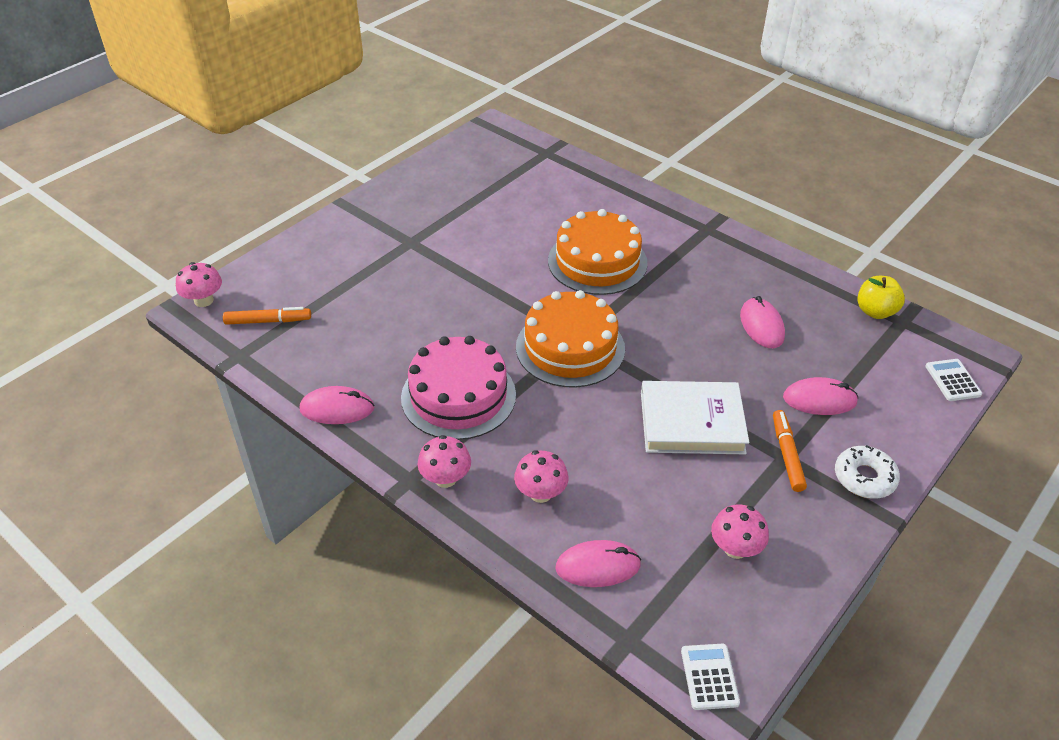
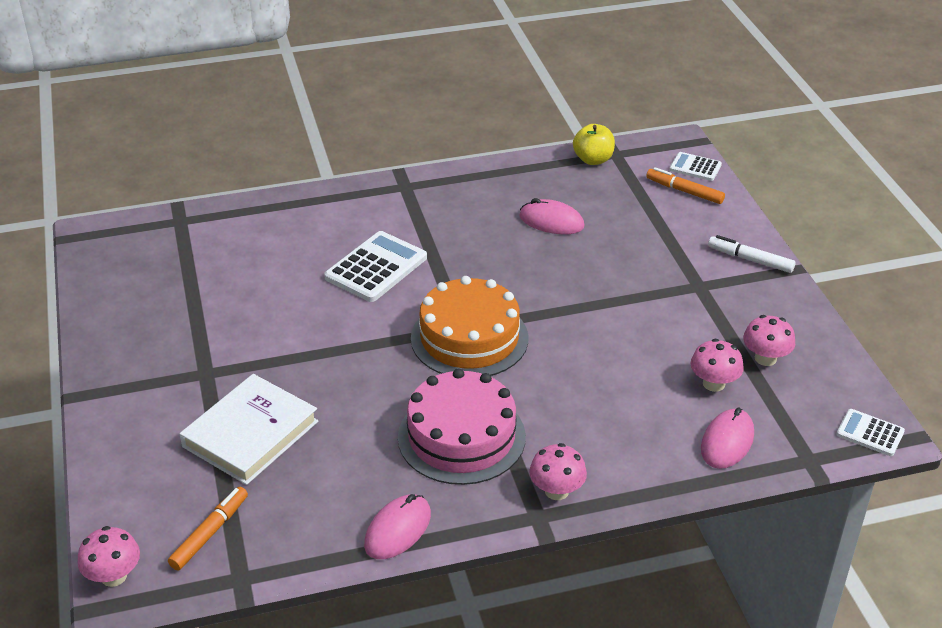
camera: 55 degrees left, 5 degrees down
(540, 493) = (624, 438): pink mushroom -> pink mushroom (713, 383)
(597, 262) = (376, 267): orange cake -> white calculator
(692, 422) = (621, 314): white book -> white book (251, 434)
(787, 454) = (697, 283): orange marker -> orange marker (684, 191)
(819, 400) = (657, 237): pink mouse -> none
(864, 478) = (750, 259): white donut -> white marker

